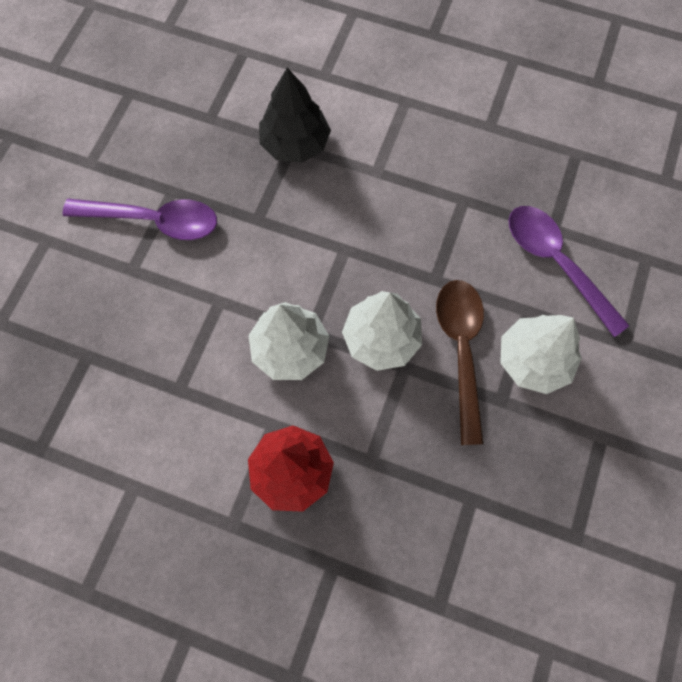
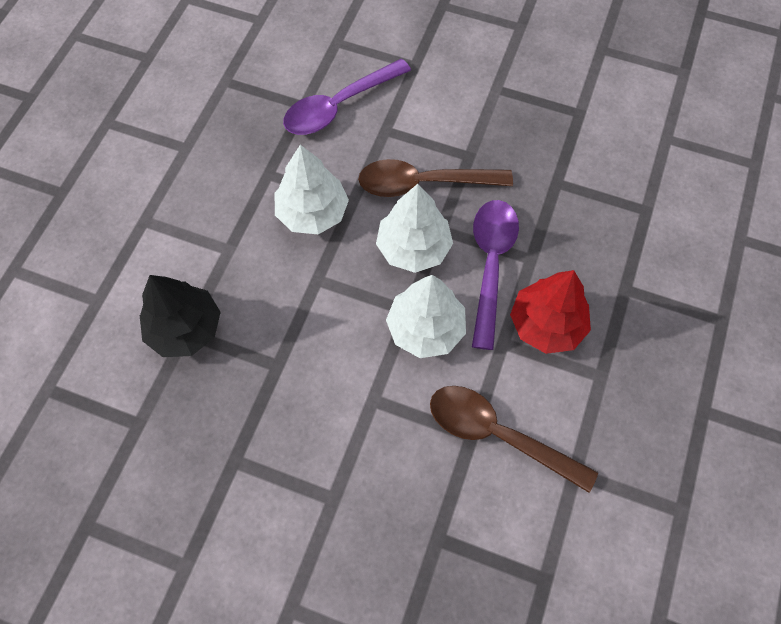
camera: 90 degrees left, 5 degrees down
(154, 221) = (272, 478): purple spoon -> purple spoon (490, 264)
(177, 414) = (498, 435): none -> brown spoon
(533, 360) = (432, 130): white tree -> white tree (312, 213)

